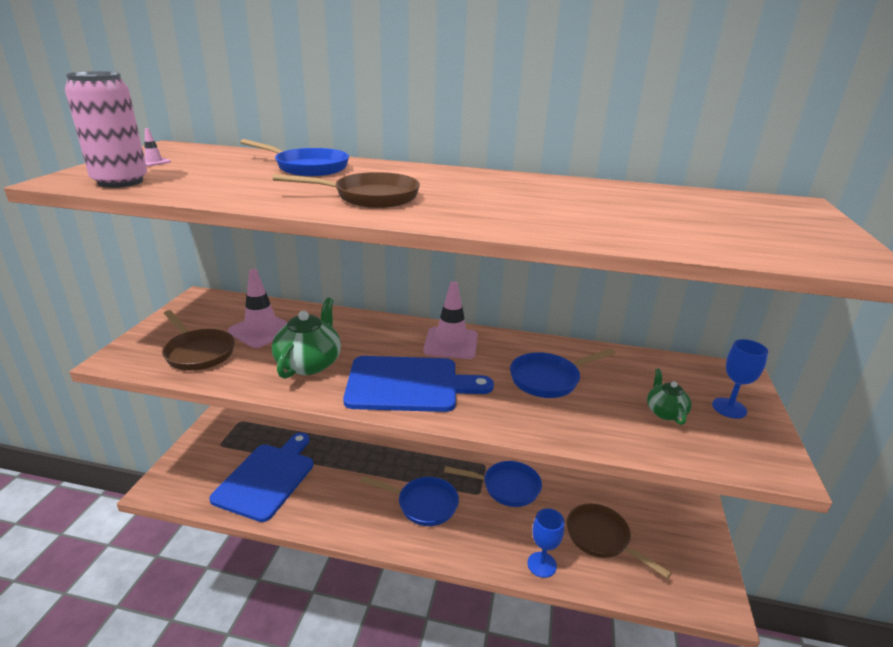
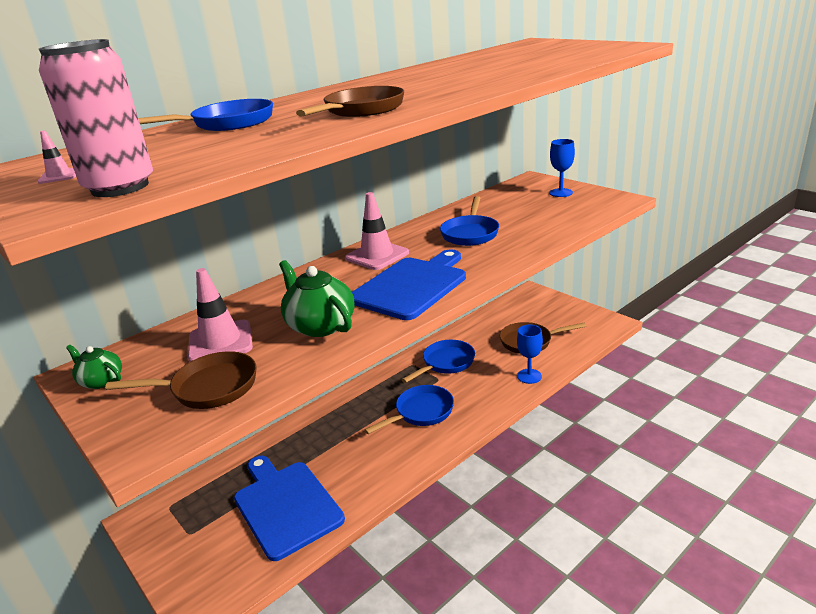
camera: 50 degrees left, 0 degrees up
(665, 412) = (545, 210): green teapot -> green teapot (101, 381)

